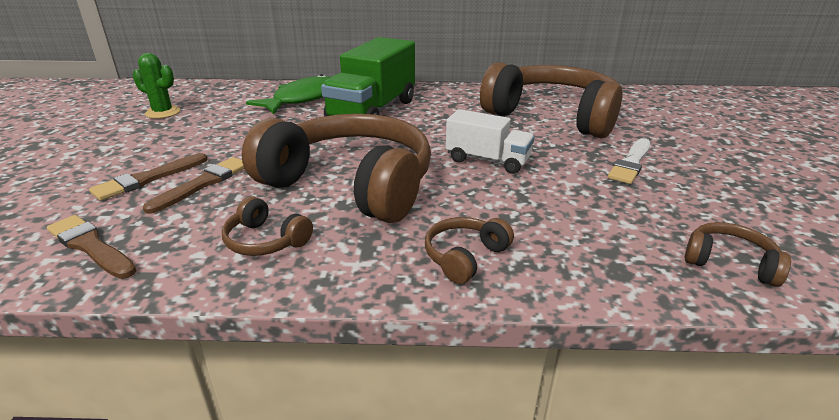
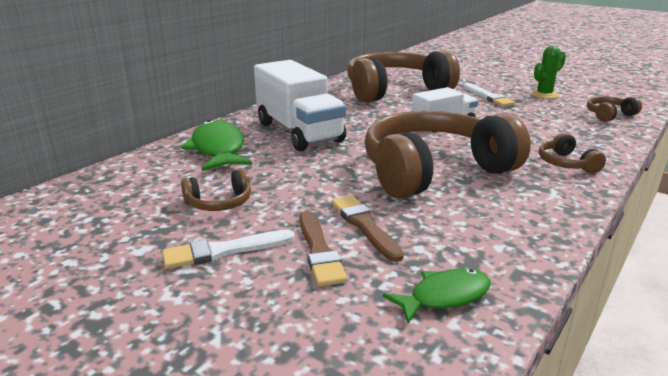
camera: 55 degrees left, 5 degrees down
(90, 246) = (444, 296): brown brush -> green fish
(133, 149) = (223, 251): none -> white brush
(163, 112) = (127, 220): green cactus -> green cactus (544, 94)
(266, 241) = (498, 217): brown headphones -> brown headphones (219, 202)
(373, 111) = (299, 132): green truck -> white truck

